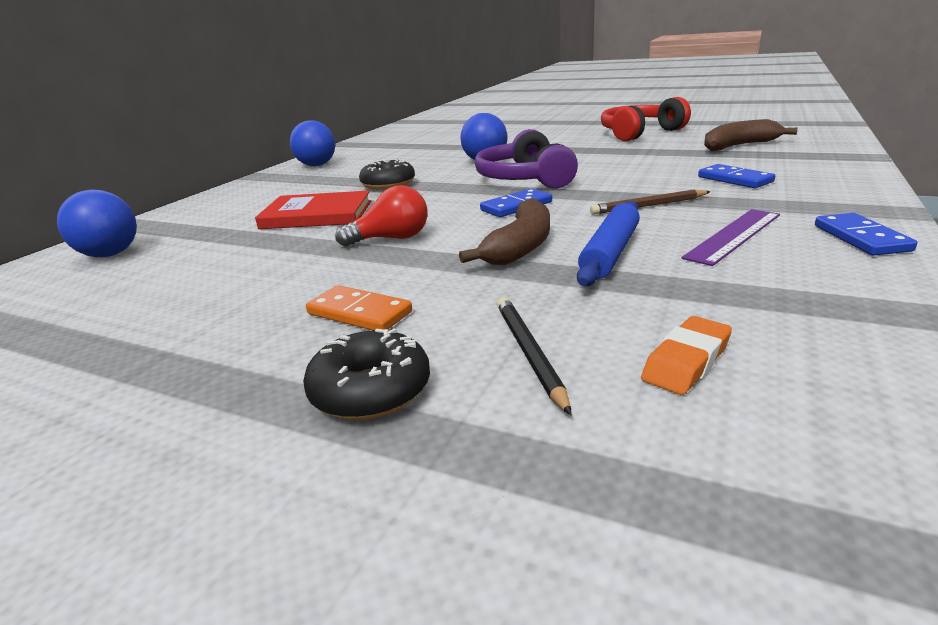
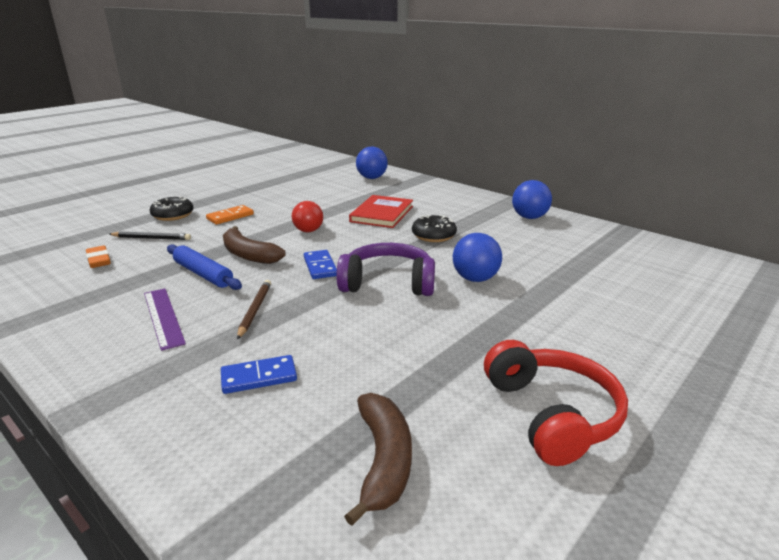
camera: 105 degrees right, 0 degrees up
(861, 238) = (87, 358): blue domino -> none

